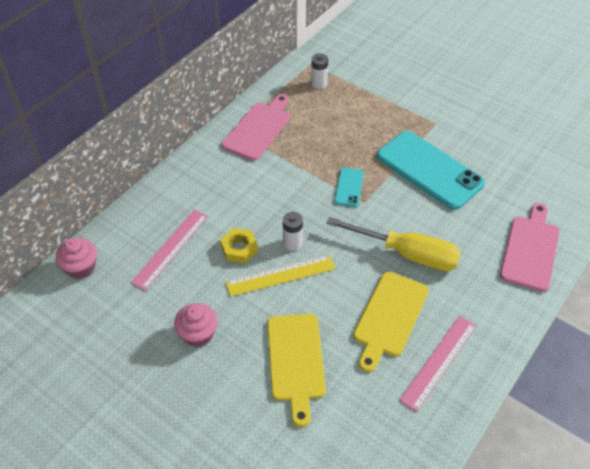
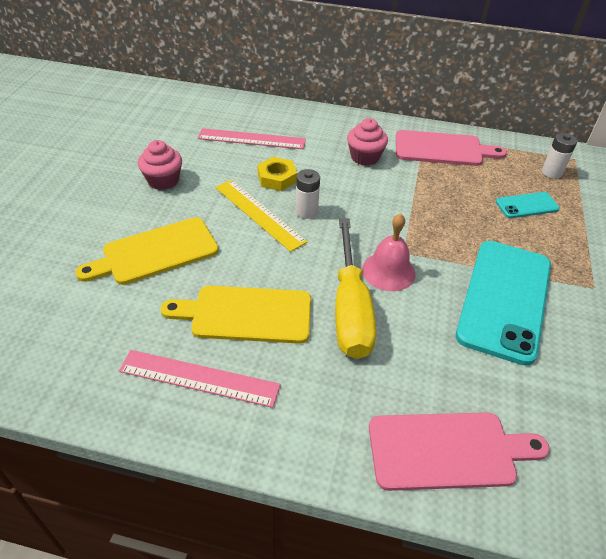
camera: 65 degrees right, 5 degrees down
(81, 267) = (205, 101): pink cupcake -> pink cupcake (365, 157)
(349, 187) = (416, 234): turquoise phone -> turquoise phone (527, 205)
(380, 218) = (388, 271): none -> pink bell

